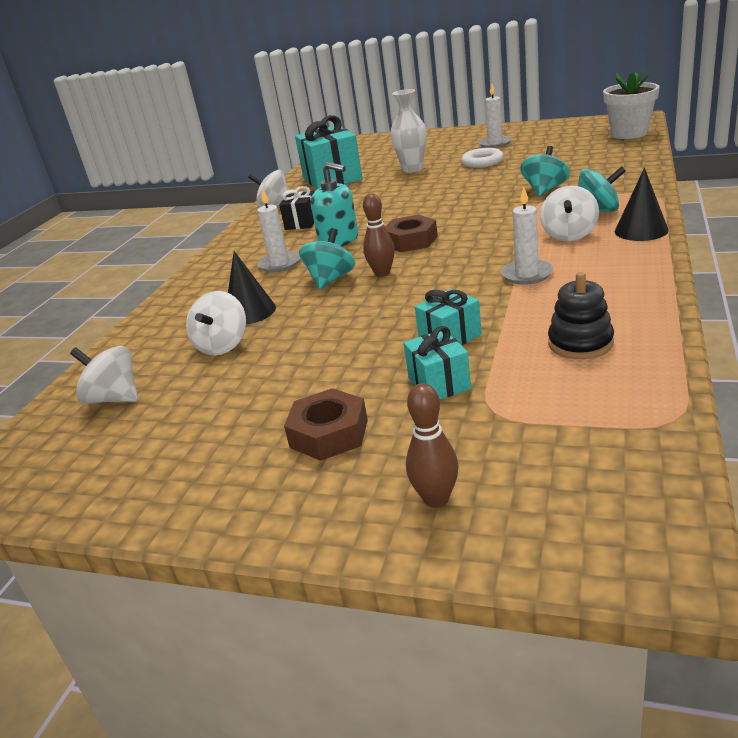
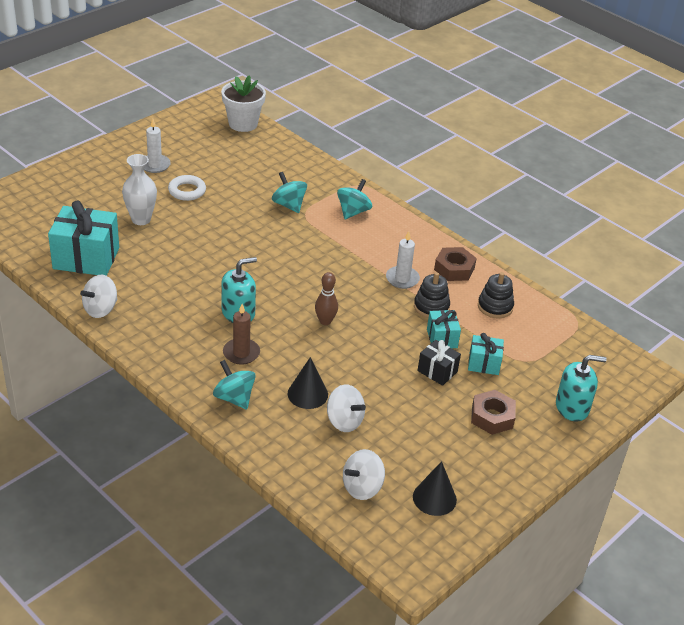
camera: 70 degrees left, 10 degrees up
(280, 264) = (241, 353): white candle -> brown candle
(302, 223) = (170, 313): black gift -> black gift (437, 371)
(331, 279) = (304, 343): turquoise spinning top -> turquoise spinning top (234, 398)
(411, 241) = (289, 288): brown nut -> brown nut (454, 269)
(436, 499) = (572, 407): brown bowling pin -> turquoise soap dispenser
(502, 308) = (431, 307): none -> black stacking toy
(569, 235) = (371, 239): white spinning top -> none
(641, 230) = (400, 218): black cone -> black cone (434, 498)

